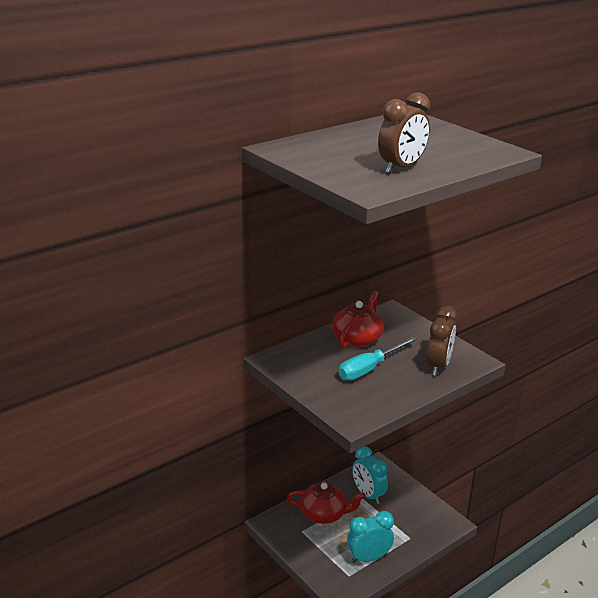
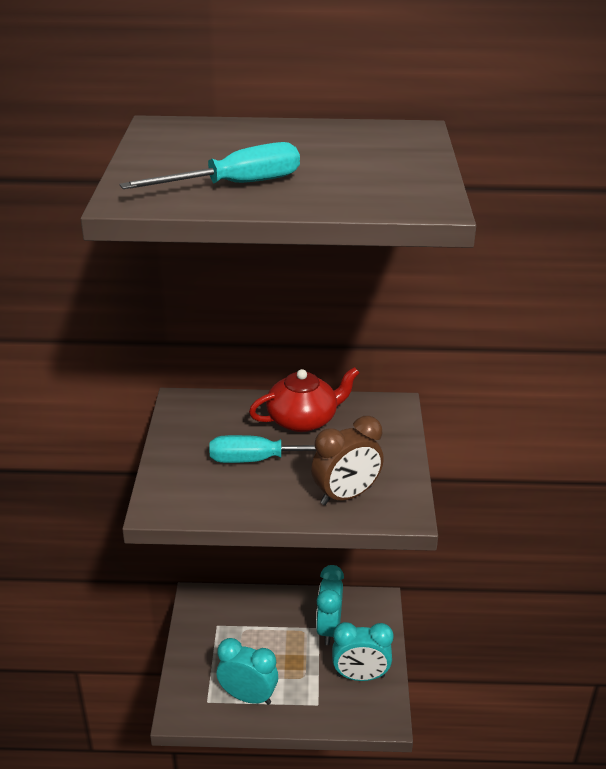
camera: 40 degrees right, 5 degrees up
(324, 514) = (259, 621): red teapot -> none
(401, 168) = (235, 185): brown clock -> turquoise screwdriver
(414, 509) = (360, 676): none -> turquoise clock

